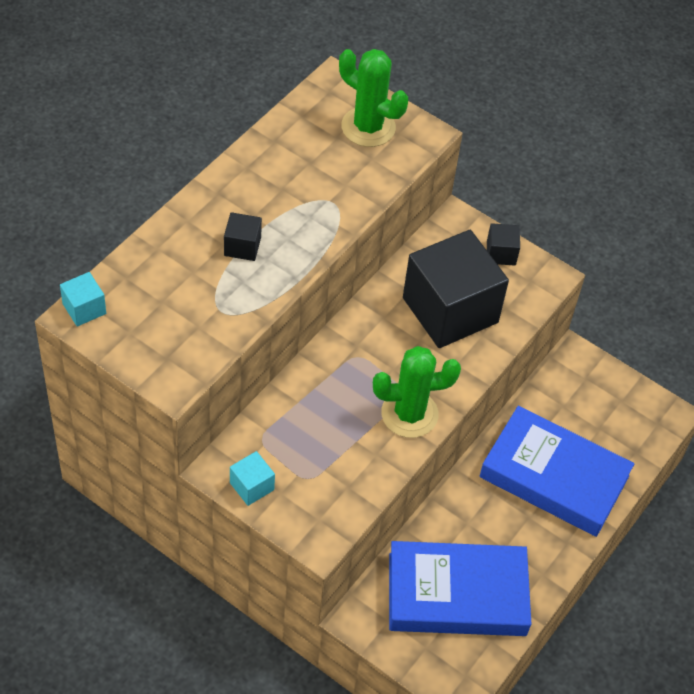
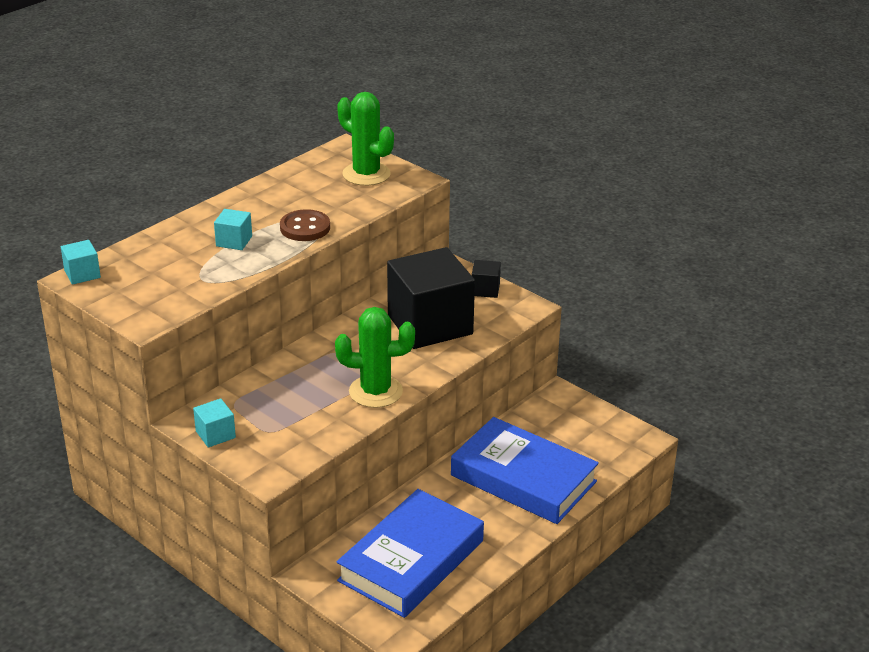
camera: 10 degrees right, 20 degrees down
(242, 246) = (234, 241): black cube -> turquoise cube
(317, 220) = (305, 228): none -> brown button
(457, 594) = (411, 560): blue book -> blue book turned 60 degrees counterclockwise

